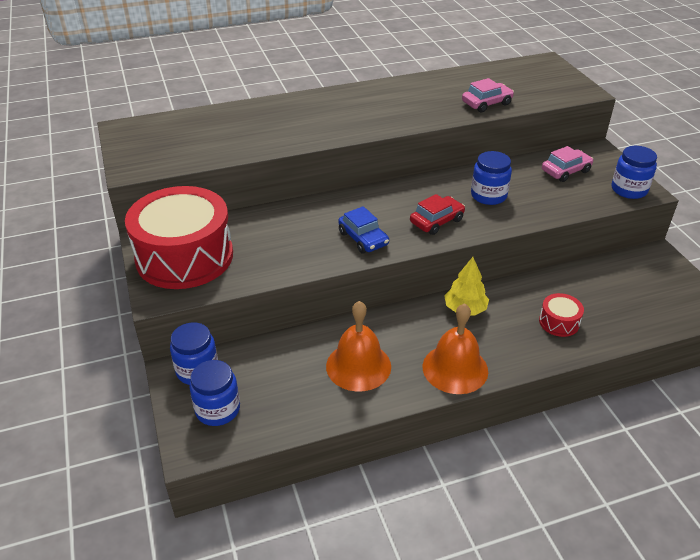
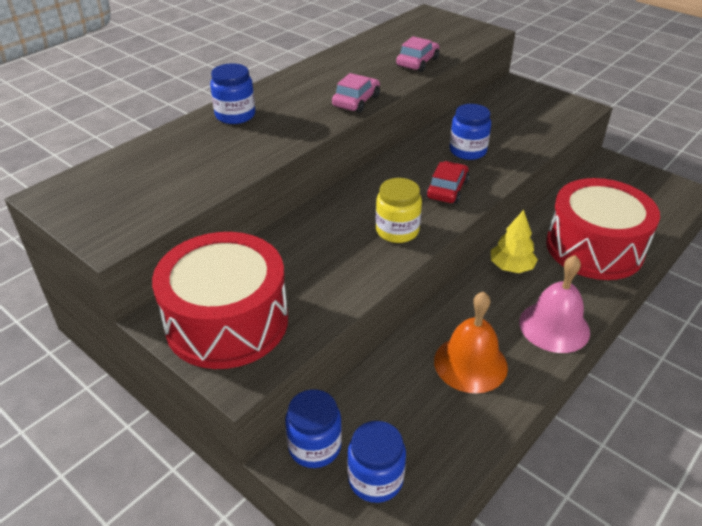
camera: 30 degrees left, 0 degrees up
(363, 238) = (397, 231): blue car -> yellow jar
(455, 368) = (554, 326): orange bell -> pink bell
(559, 322) = (594, 248): red drum -> red drum, size x2.41
(565, 171) = (507, 109): pink car -> pink car (356, 101)
(629, 190) = (570, 110): blue jar -> blue jar (235, 115)

